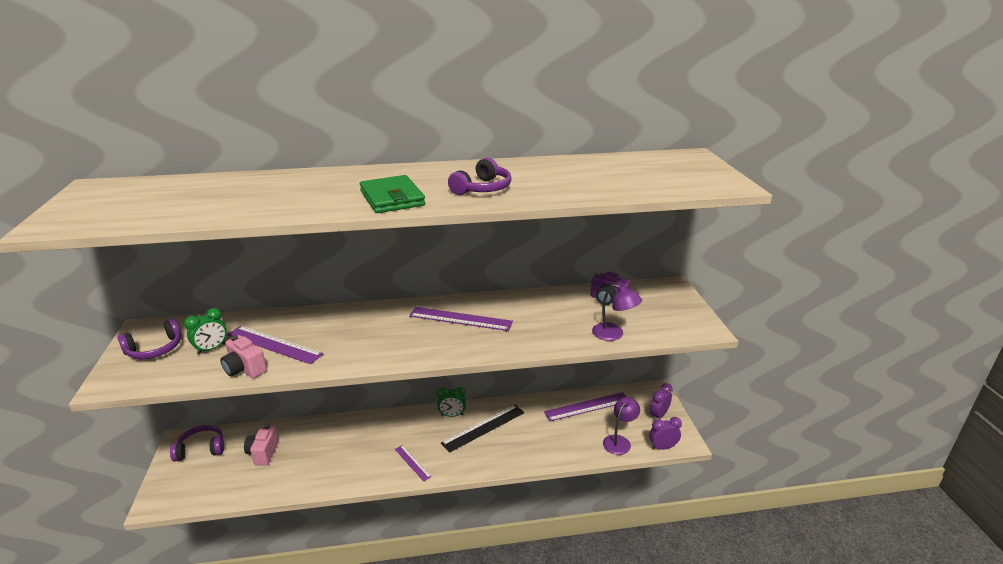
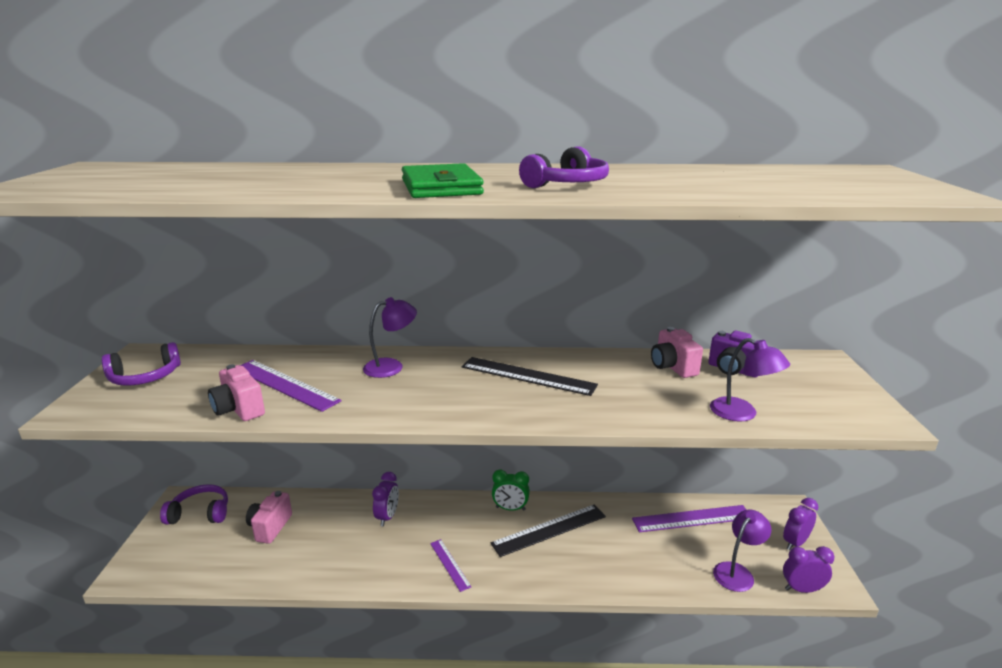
camera: 10 degrees right, 5 degrees down
(211, 349) = (209, 383): green clock -> none
(354, 320) = (391, 366): none -> purple lamp
(357, 433) = (387, 517): none -> purple clock
(460, 319) = (527, 376): purple ruler -> black ruler
(565, 301) = (672, 367): none -> pink camera

